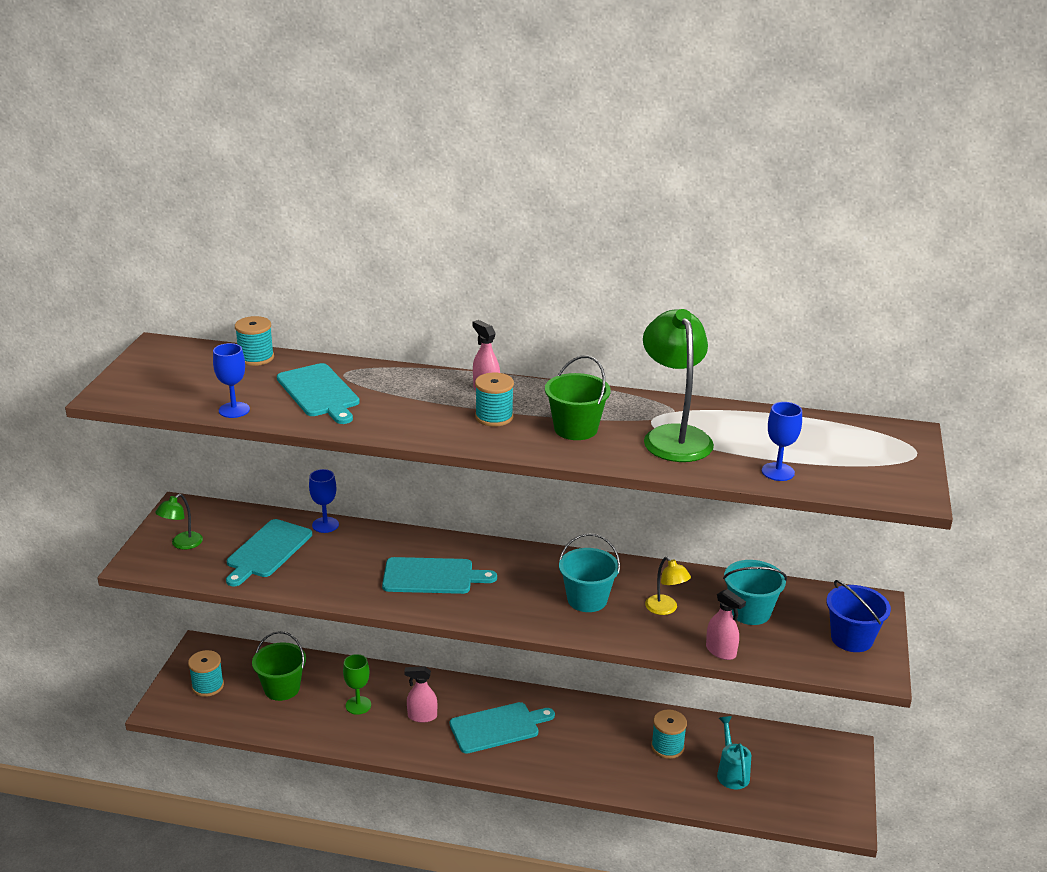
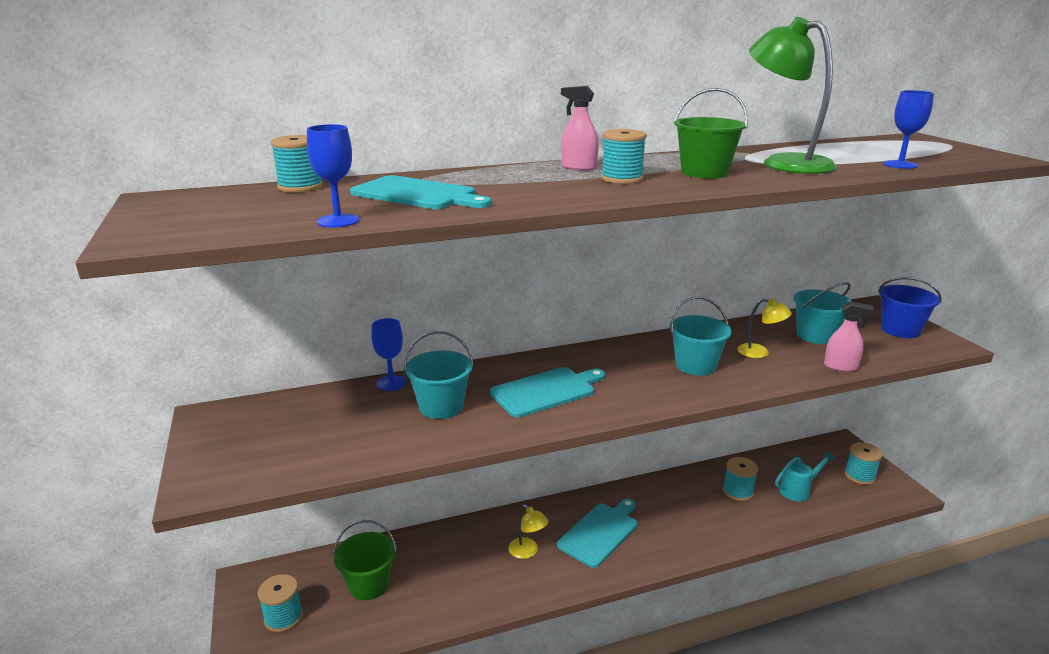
camera: 30 degrees left, 5 degrees down
(182, 544) = (242, 449): green lamp -> none
(267, 551) = (353, 423): turquoise cutting board -> none
(340, 560) = (441, 406): none -> turquoise bucket
(358, 705) = (460, 568): green goblet -> none
(422, 716) = (527, 552): pink spray bottle -> yellow lamp
(731, 772) = (799, 490): turquoise watering can -> turquoise watering can turned 105 degrees clockwise
(817, 787) = (860, 476): none -> turquoise spool

